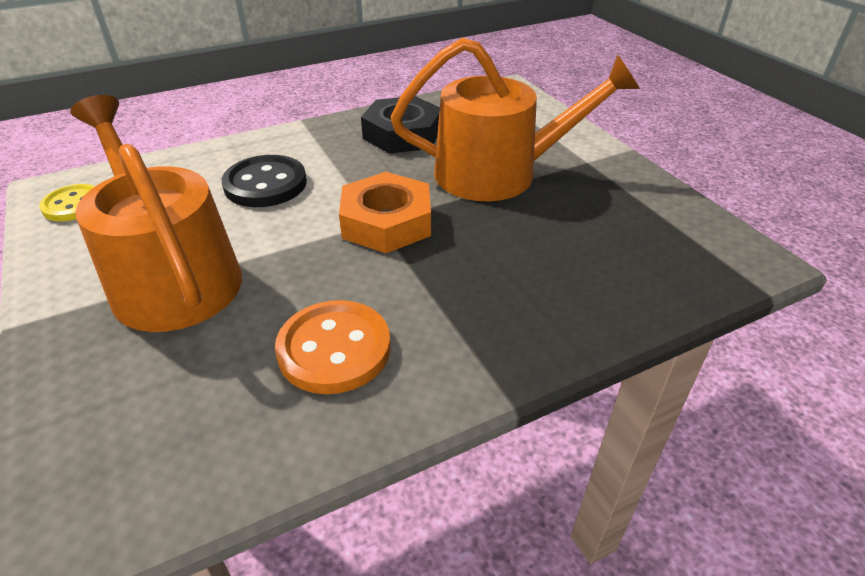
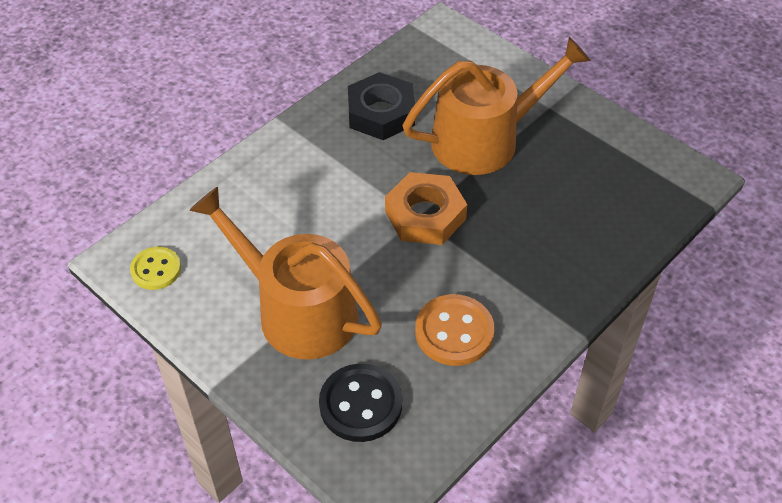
camera: 20 degrees left, 10 degrees up
(265, 184) = (302, 203): black button -> black button (360, 404)

